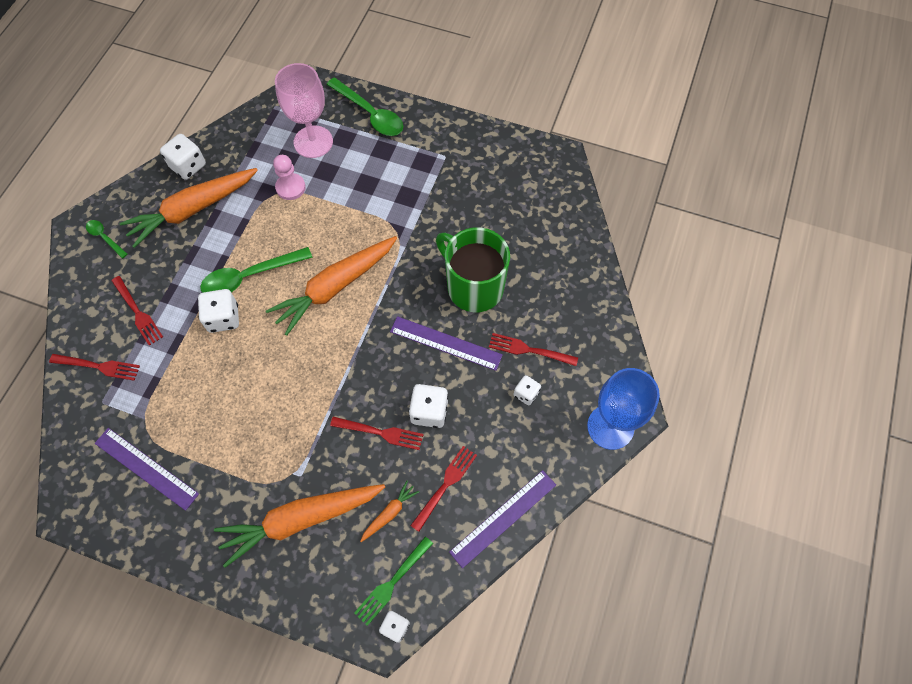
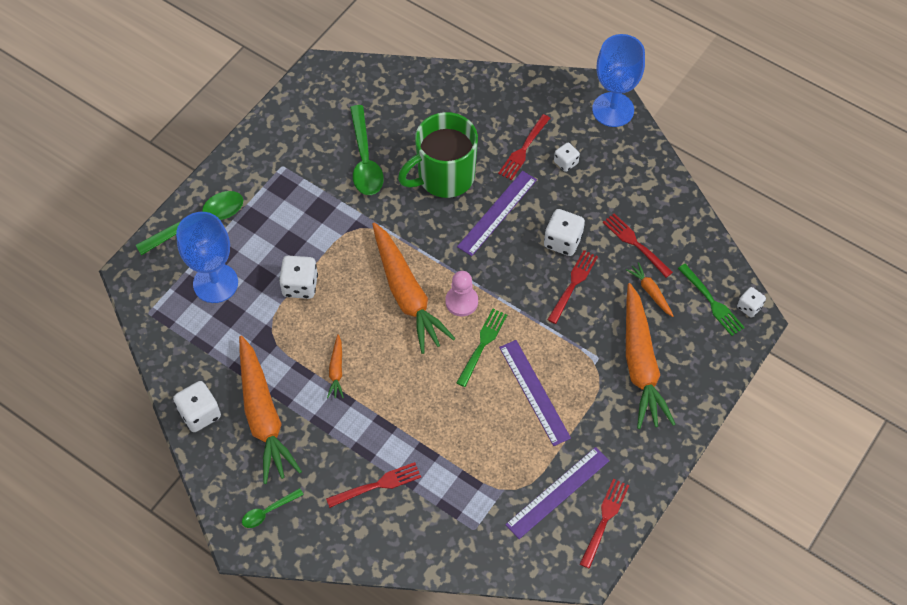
camera: 75 degrees left, 5 degrees down
(97, 366) = (431, 530): red fork -> red fork (604, 520)
(223, 318) = (410, 402): white dice -> white dice (300, 285)
(245, 252) = (336, 370): none -> orange carrot
(250, 276) = (368, 370): green spoon -> green spoon (364, 159)
(290, 187) = (269, 315): pink pawn -> pink pawn (461, 301)
(293, 364) = (482, 345): none -> green fork
(313, 142) = (215, 283): pink goblet -> blue goblet
(503, 517) = (674, 207): purple ruler -> purple ruler (534, 392)

